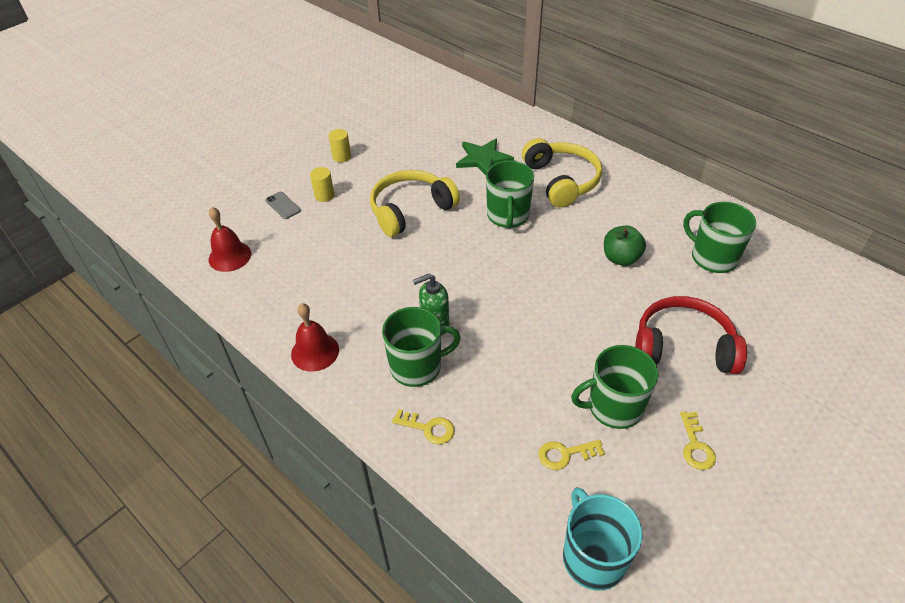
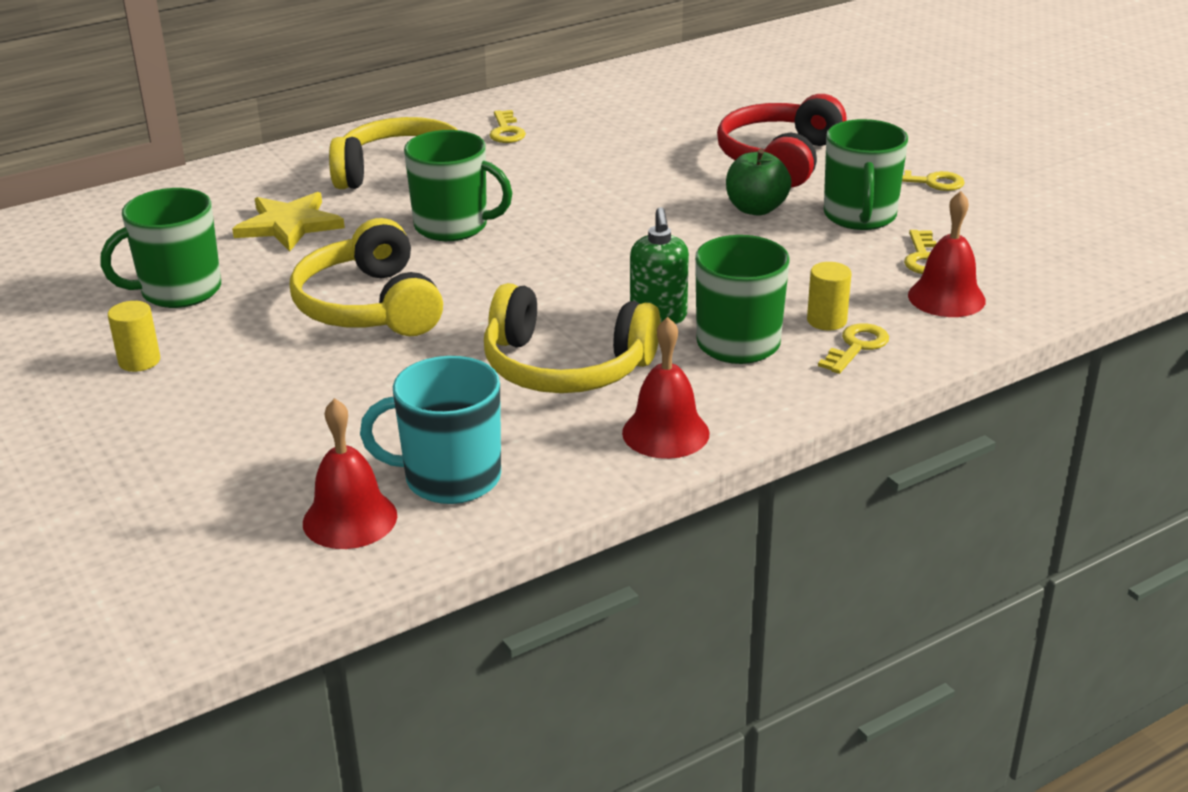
camera: 75 degrees left, 15 degrees down
(283, 205) = (238, 442): grey phone -> none
(324, 195) = (249, 391): yellow cylinder -> yellow cylinder (826, 320)
(371, 297) = (565, 367): none -> yellow headphones
(483, 159) = (289, 225): green star -> yellow star
(511, 474) = (946, 297): none -> red bell
(593, 557) = (1068, 266): turquoise mug -> turquoise mug (450, 478)
(621, 258) = (603, 164): green apple -> green apple (756, 209)
(642, 205) = (506, 131): none -> yellow key
(712, 257) = (638, 112): green mug -> green mug (179, 291)

